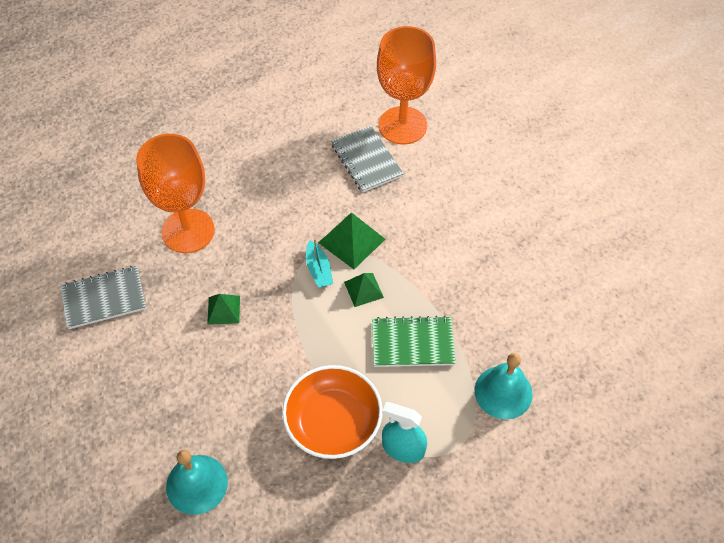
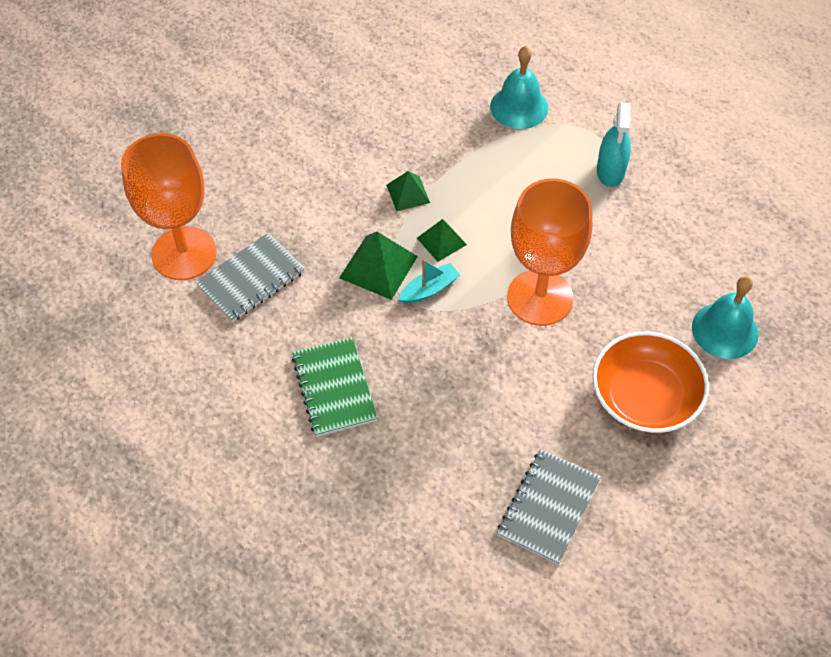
camera: 105 degrees left, 0 degrees up
(104, 298) = (548, 507): grey notebook -> grey notebook turned 60 degrees clockwise
(188, 231) = (417, 445): orange goblet -> orange goblet (540, 297)
(223, 310) = (516, 369): green pyramid -> green pyramid (408, 194)
(333, 421) = (607, 232): orange bowl -> orange bowl (645, 396)
(412, 343) = (492, 185): green notebook -> green notebook (334, 388)

